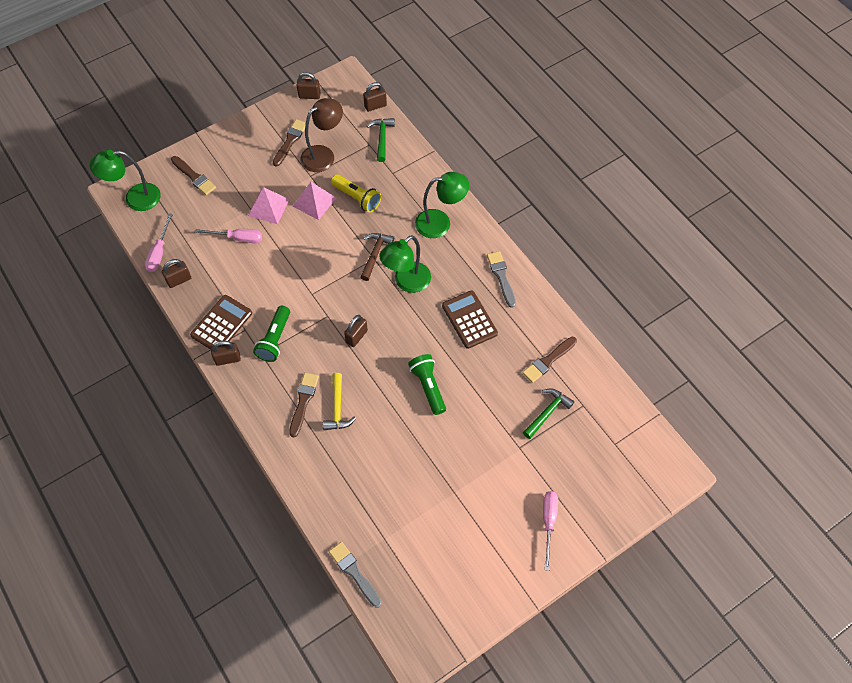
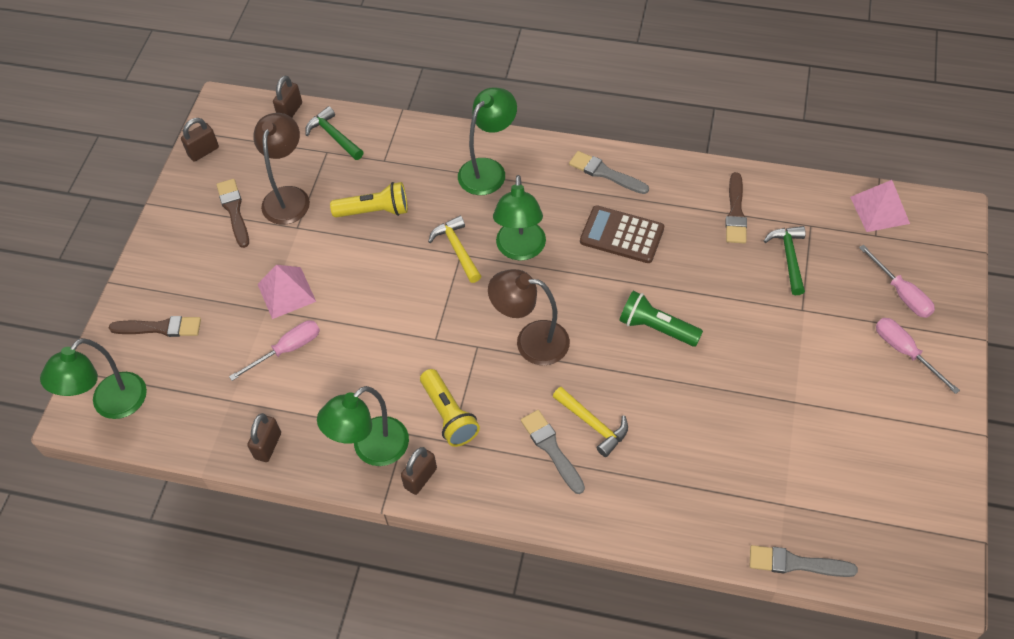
camera: 40 degrees left, 5 degrees down
(159, 252) = (209, 437): pink screwdriver -> pink screwdriver (901, 293)
(221, 324) = (371, 449): brown calculator -> green lamp
(275, 339) = (449, 415): green flashlight -> yellow flashlight
(303, 401) = (551, 449): brown brush -> grey brush
(314, 202) = (332, 249): pink pyramid -> pink pyramid (879, 210)
(356, 336) = (531, 341): brown padlock -> brown lamp
(375, 254) = (457, 249): brown hammer -> yellow hammer

